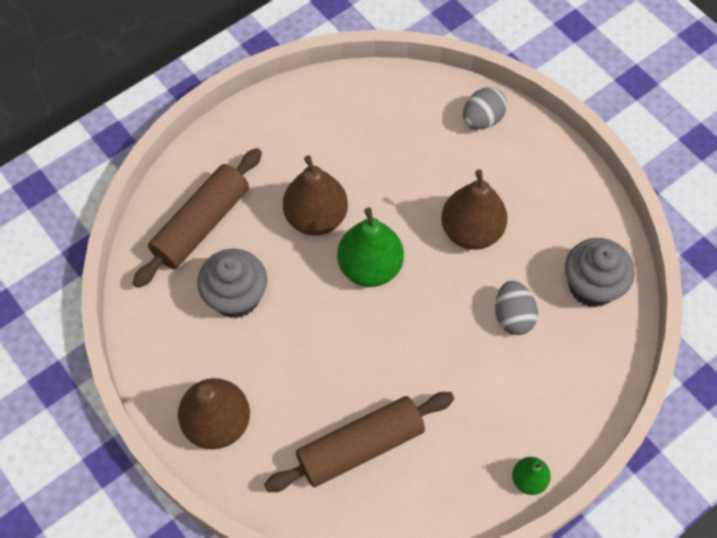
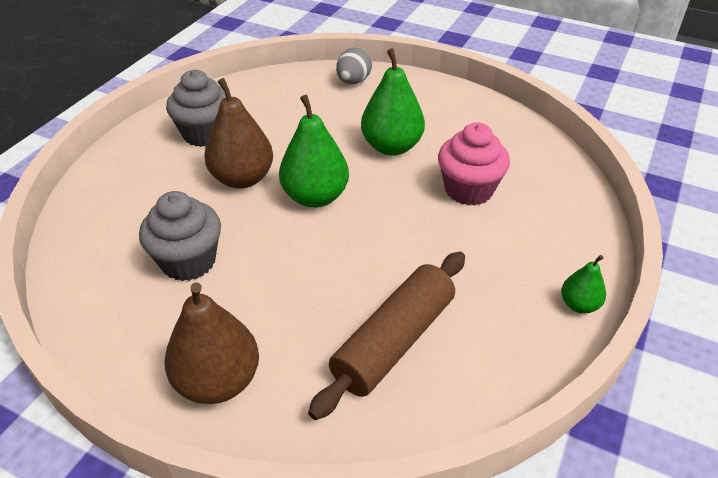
camera: 25 degrees left, 20 degrees down
(201, 224) = (125, 217): brown rolling pin -> none
(471, 231) = (391, 147): brown pear -> green pear
(513, 316) = (468, 190): grey egg -> pink cupcake
(591, 286) = (518, 150): grey cupcake -> grey cupcake (205, 134)

